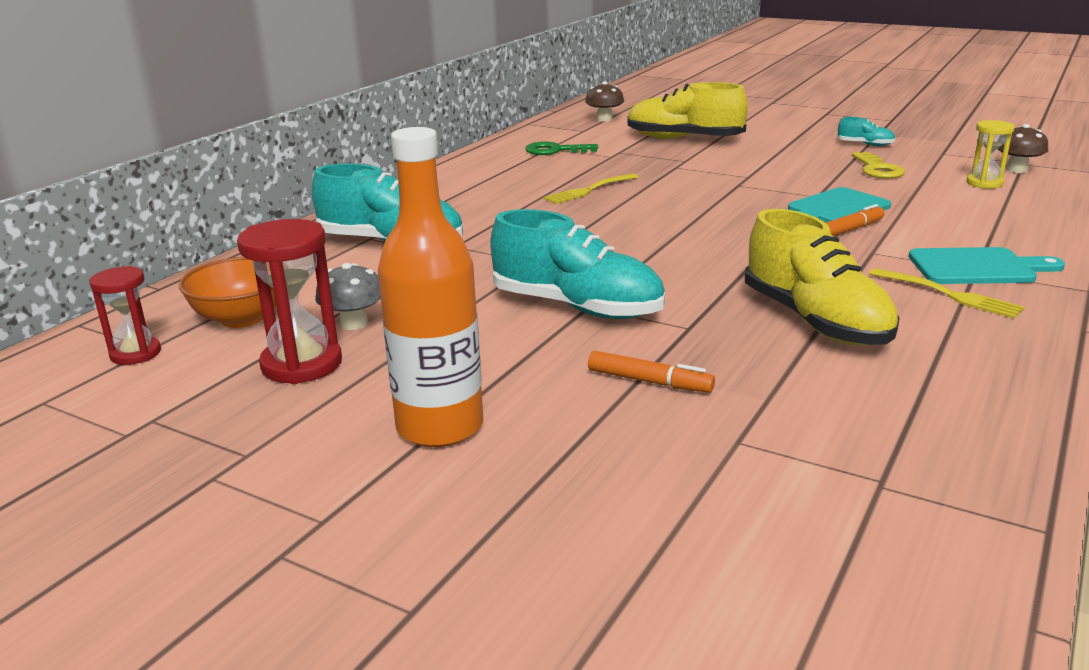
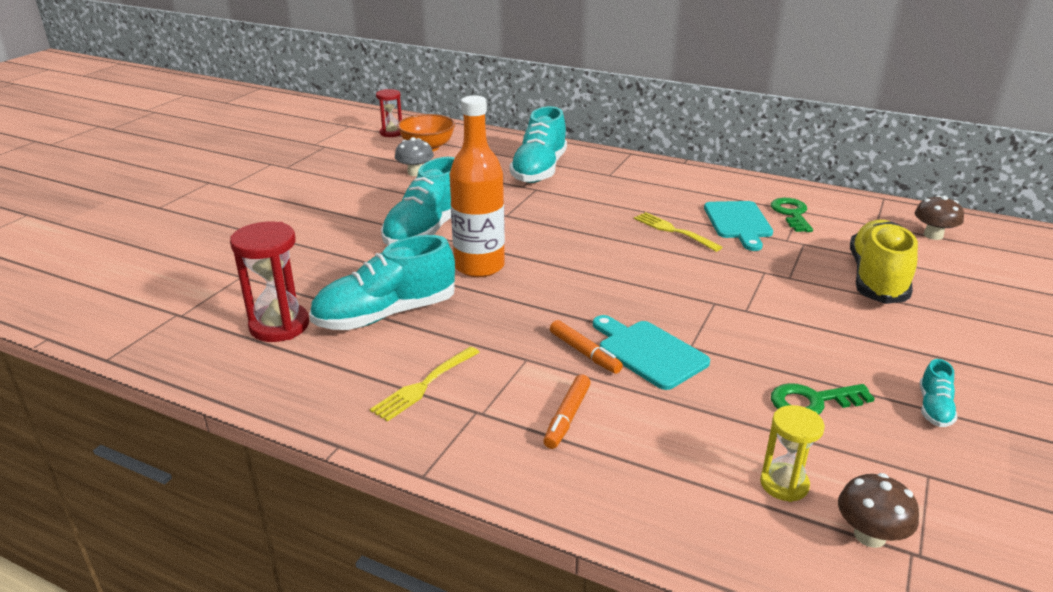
camera: 85 degrees right, 5 degrees up
(302, 364) = (369, 167): red hourglass -> red hourglass (279, 326)
(440, 427) = (291, 202): orange bottle -> orange bottle (479, 266)
(648, 381) = (318, 253): orange marker -> orange marker (567, 417)
(815, 321) = (386, 315): yellow shoe -> turquoise shoe
(877, 169) = (812, 401): yellow key -> green key
(977, 267) = (486, 415): turquoise cutting board -> turquoise cutting board (738, 223)

